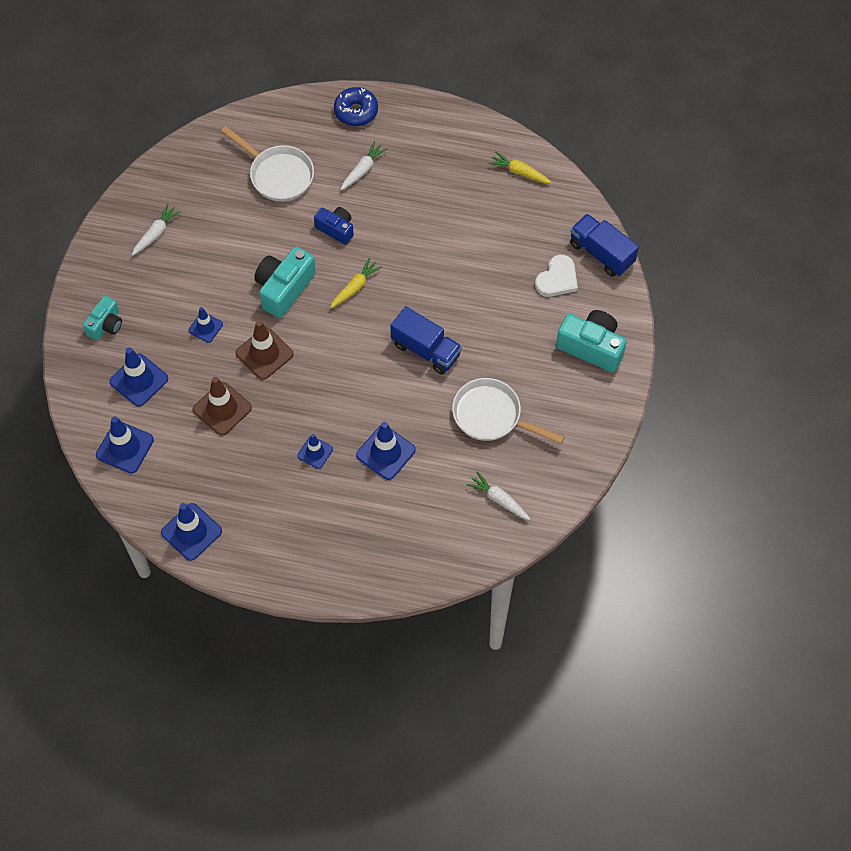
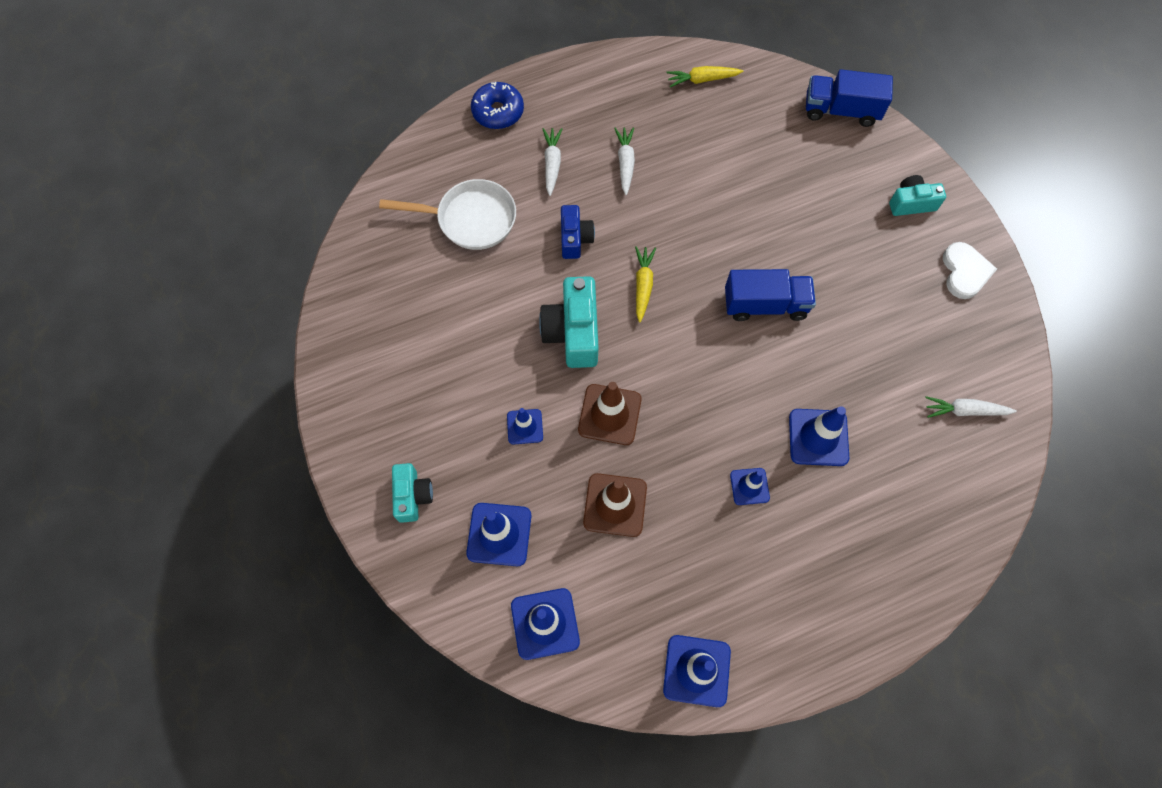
camera: 35 degrees left, 5 degrees up
(156, 233) = (389, 358): white carrot -> white carrot (625, 163)
(336, 229) = (575, 238): blue camera -> blue camera turned 90 degrees clockwise
(492, 416) = (883, 330): white pan -> none
(557, 279) = (824, 158): white heart -> white heart (964, 272)
(591, 347) = (911, 203): turquoise camera -> turquoise camera, size x0.62

